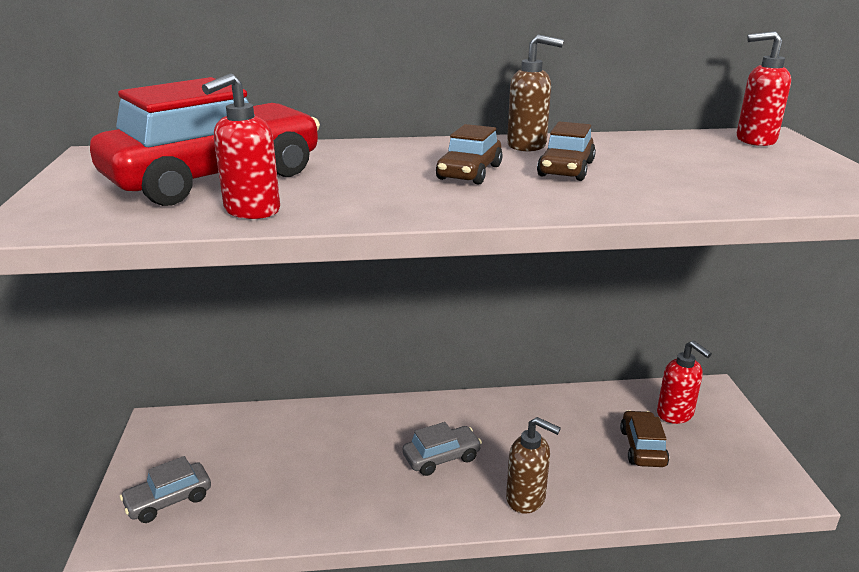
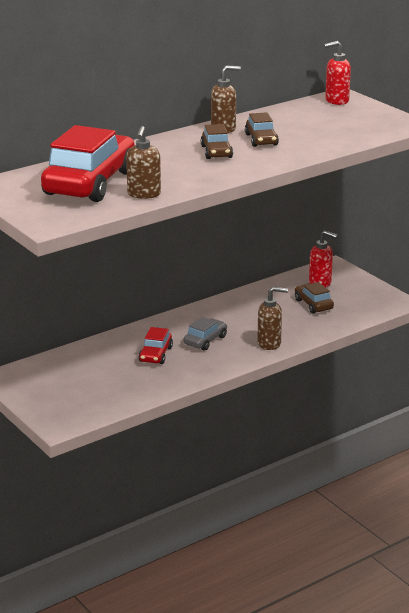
camera: 30 degrees left, 0 degrees up
(169, 500) = (67, 403): grey car -> none
(251, 211) = (144, 194): red soap dispenser -> brown soap dispenser
(357, 457) = (155, 354): none -> red car

